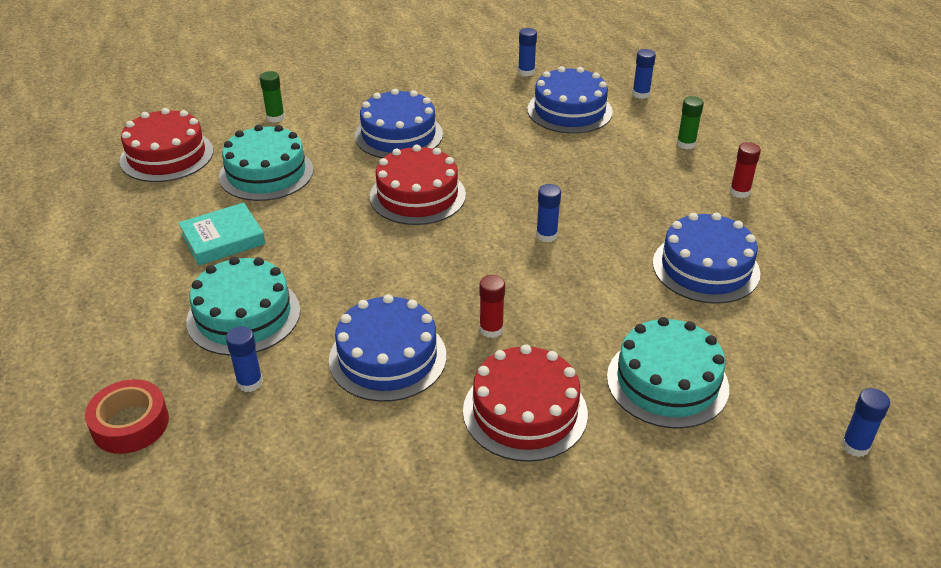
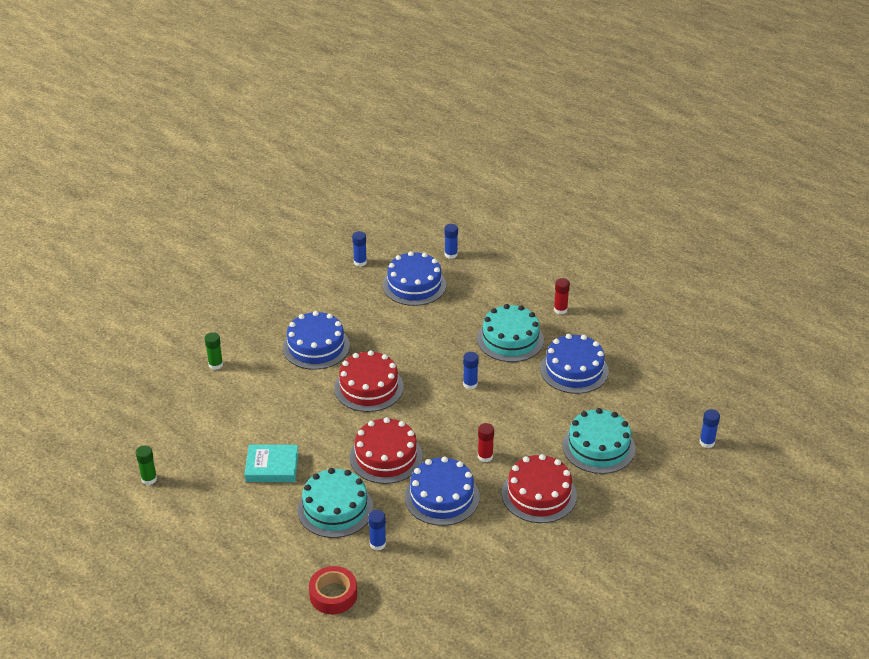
camera: 30 degrees left, 0 degrees up
(167, 156) = (168, 424): red cake -> red cake (386, 456)
(223, 239) = (272, 467): turquoise book -> turquoise book turned 60 degrees clockwise
(266, 173) = (253, 410): turquoise cake -> turquoise cake (510, 339)
(686, 144) = (506, 285): green glue stick -> green glue stick (149, 479)

